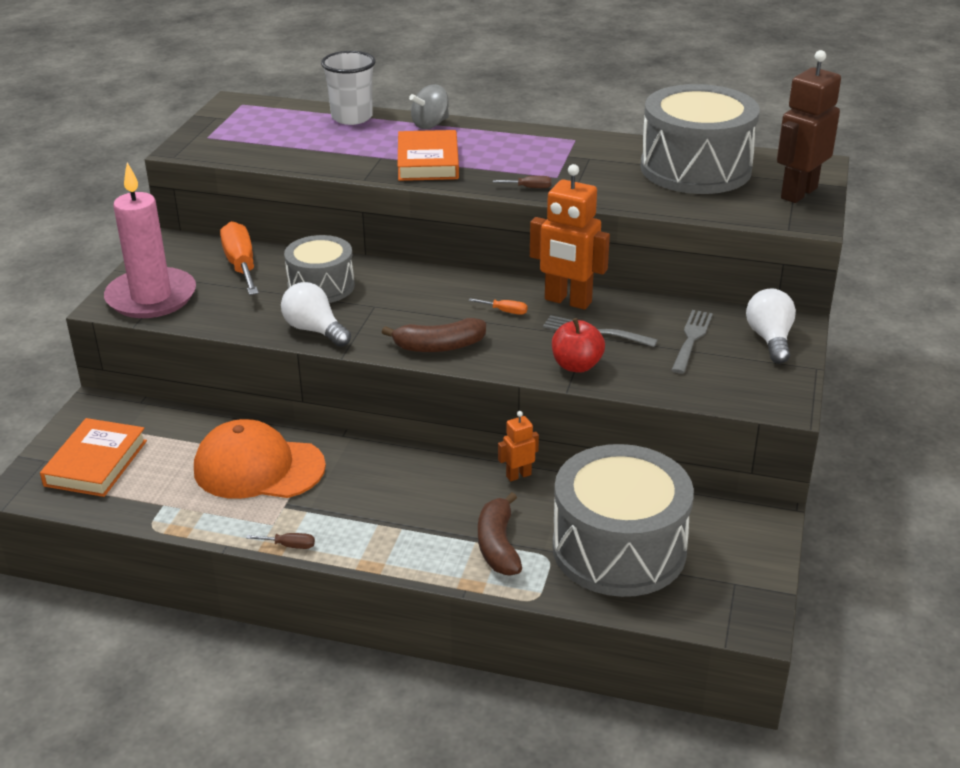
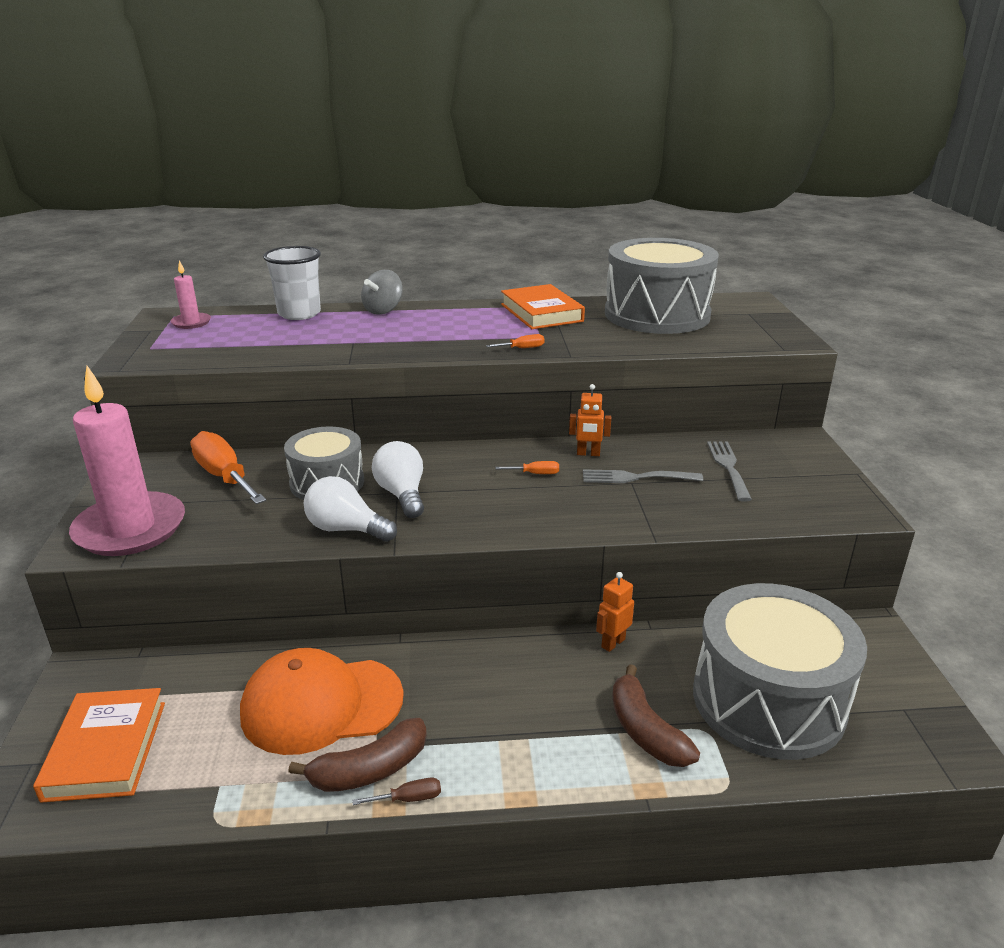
camera: 20 degrees left, 5 degrees down
(253, 114) = (191, 323): none -> pink candle
(428, 162) = (405, 340): orange book -> orange book (541, 313)
(439, 346) = (493, 520): brown banana -> brown banana (370, 769)
(529, 188) = (522, 348): brown screwdriver -> orange screwdriver
(567, 301) = (588, 454): orange robot -> orange robot, size x0.50
(576, 365) = (645, 513): red apple -> none
(770, 339) = (795, 455): white light bulb -> white light bulb (402, 494)
(798, 193) = (761, 321): brown robot -> none

